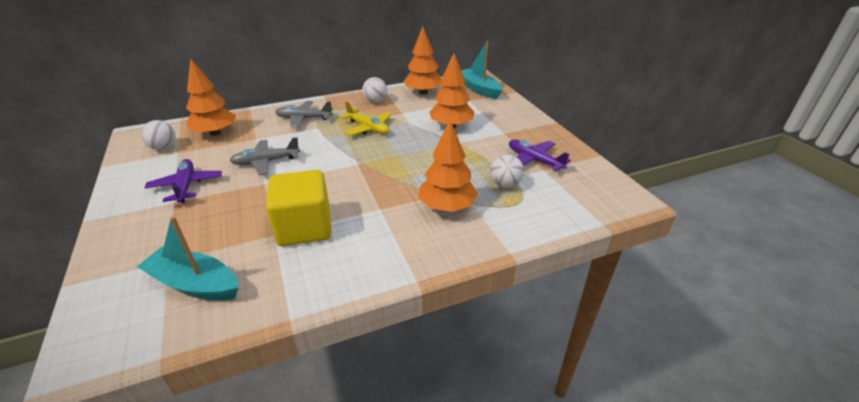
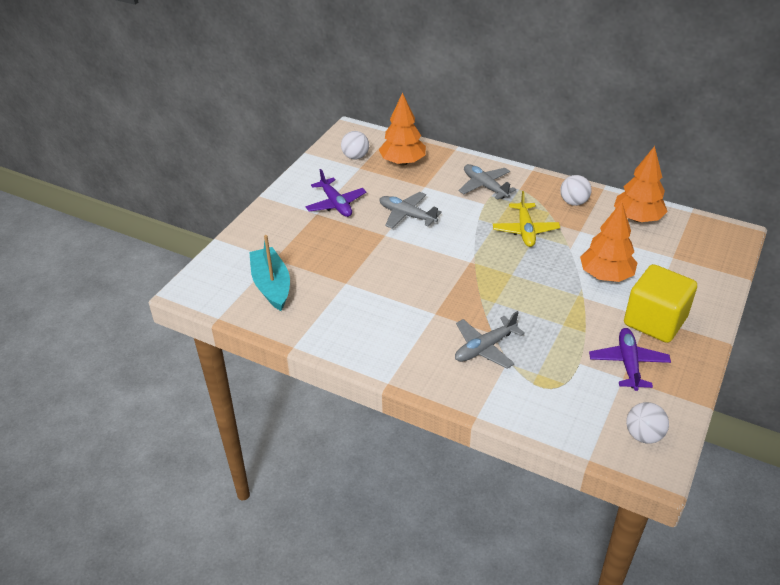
camera: 50 degrees right, 5 degrees up
(186, 186) = (336, 204): purple plane -> purple plane turned 120 degrees clockwise
(304, 228) = (369, 291): yellow cube -> yellow cube (654, 321)
(447, 207) = (485, 348): orange tree -> grey plane
(479, 89) = (707, 249): turquoise boat -> none
(505, 184) = (562, 365): white ball -> white ball (643, 435)

